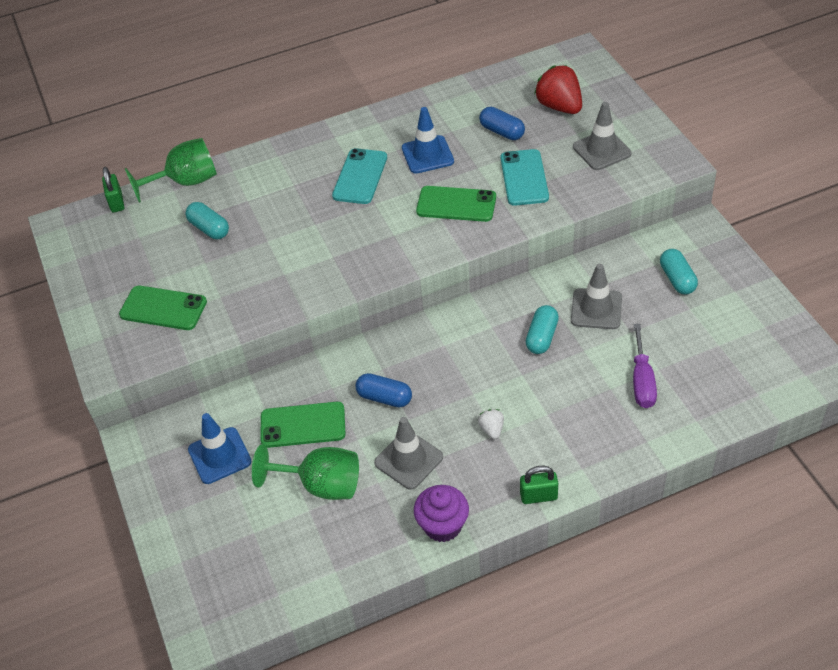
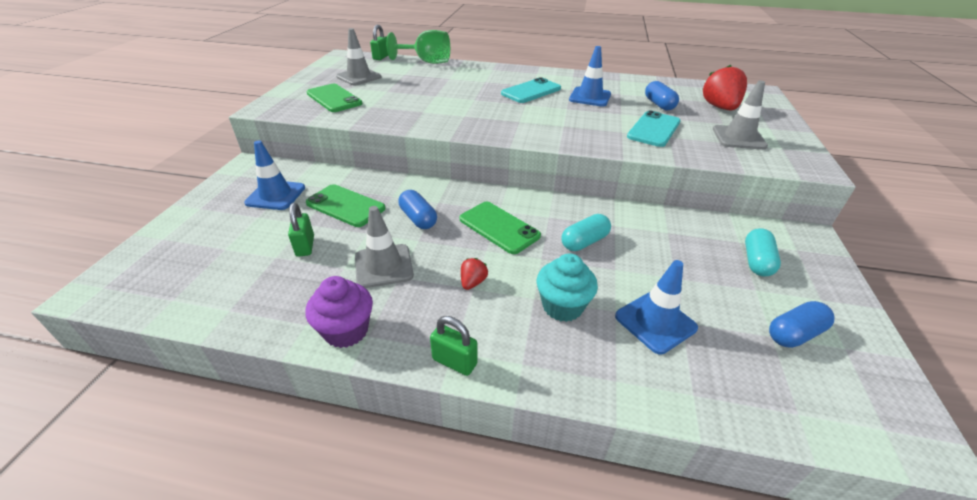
camera: 30 degrees right, 10 degrees down
(209, 228) = (411, 80): turquoise capsule -> none
(321, 485) = (305, 246): green goblet -> green padlock
(456, 204) = (583, 123): green phone -> green phone (499, 227)
(492, 429) = (473, 282): white strawberry -> red strawberry
(572, 408) = (562, 306): none -> turquoise cupcake
(596, 309) = (653, 246): grey traffic cone -> grey traffic cone (359, 77)
(642, 381) = (655, 322): purple screwdriver -> blue traffic cone
(731, 334) = (794, 334): none -> blue capsule

